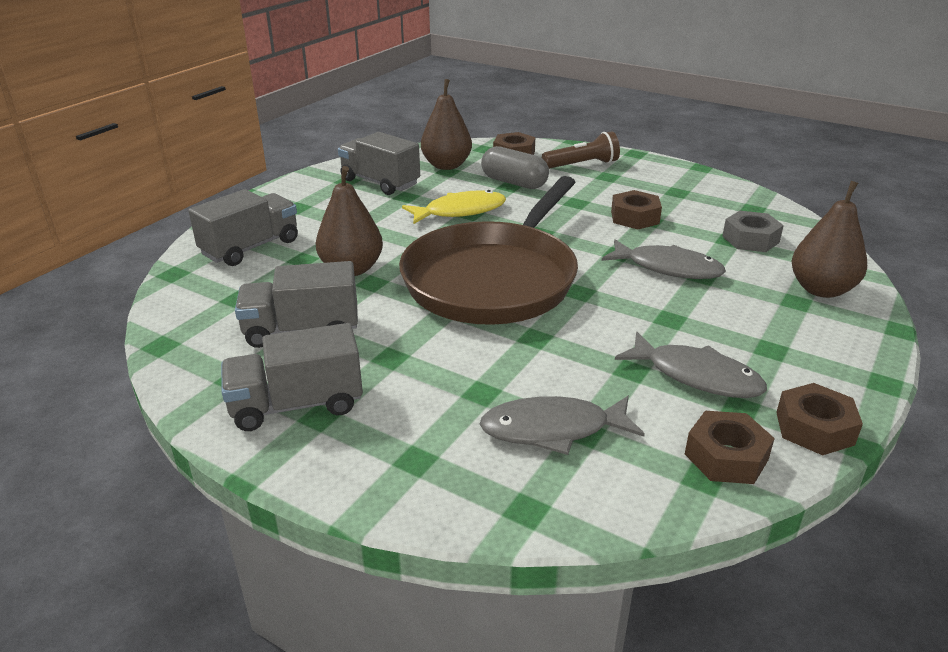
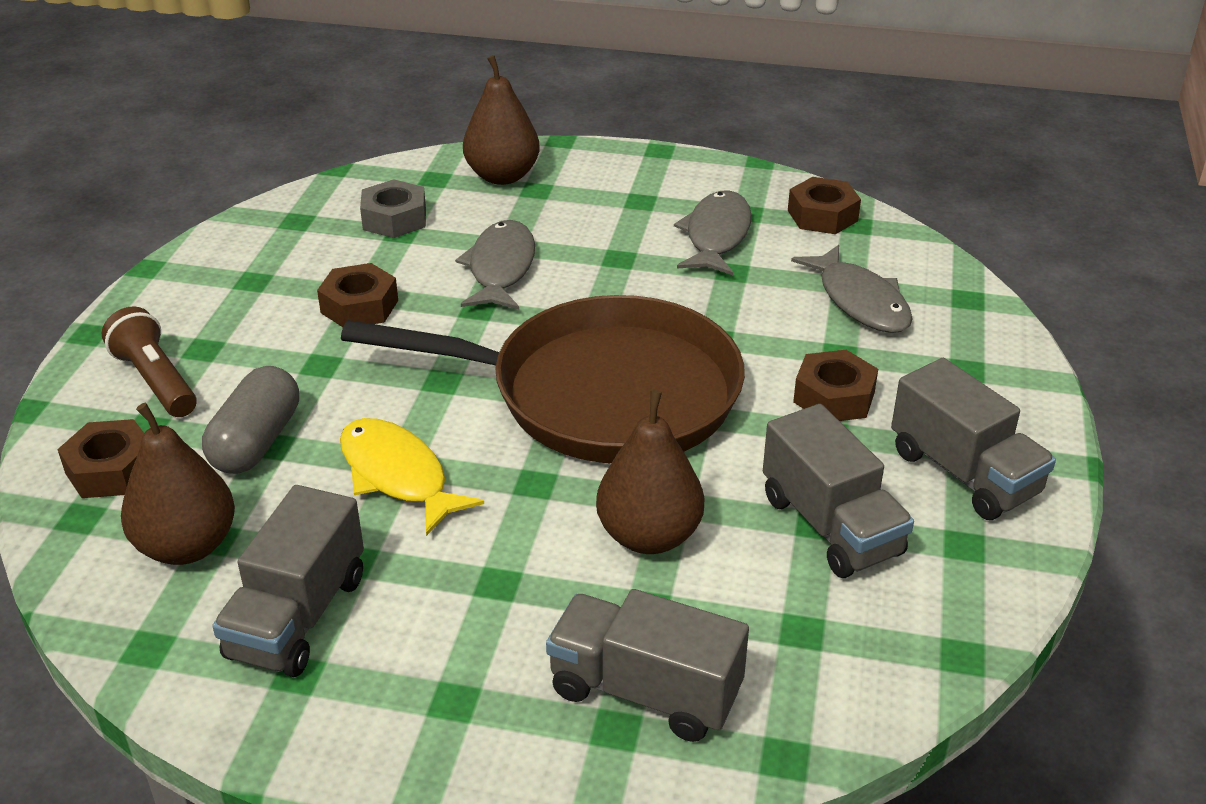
camera: 110 degrees left, 5 degrees up
(814, 428) = (751, 180): brown nut -> brown nut (834, 397)

